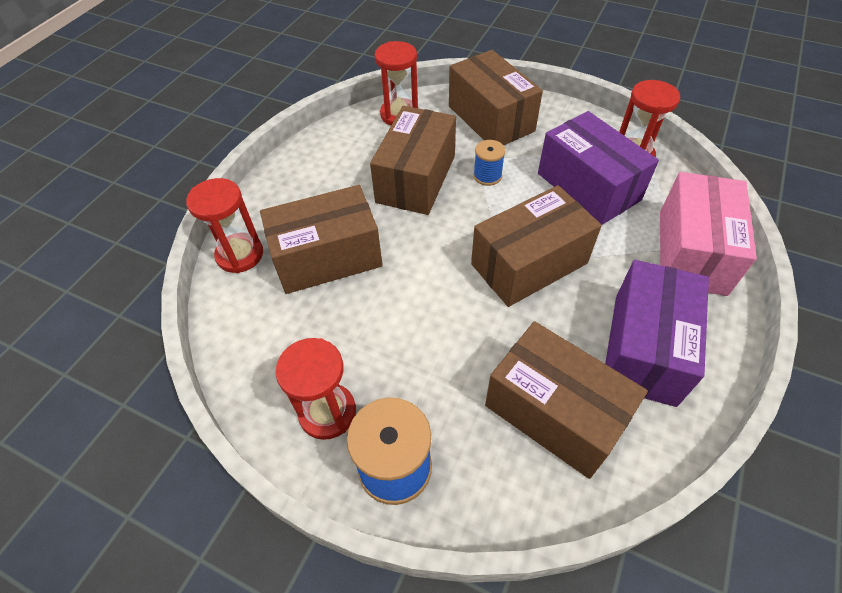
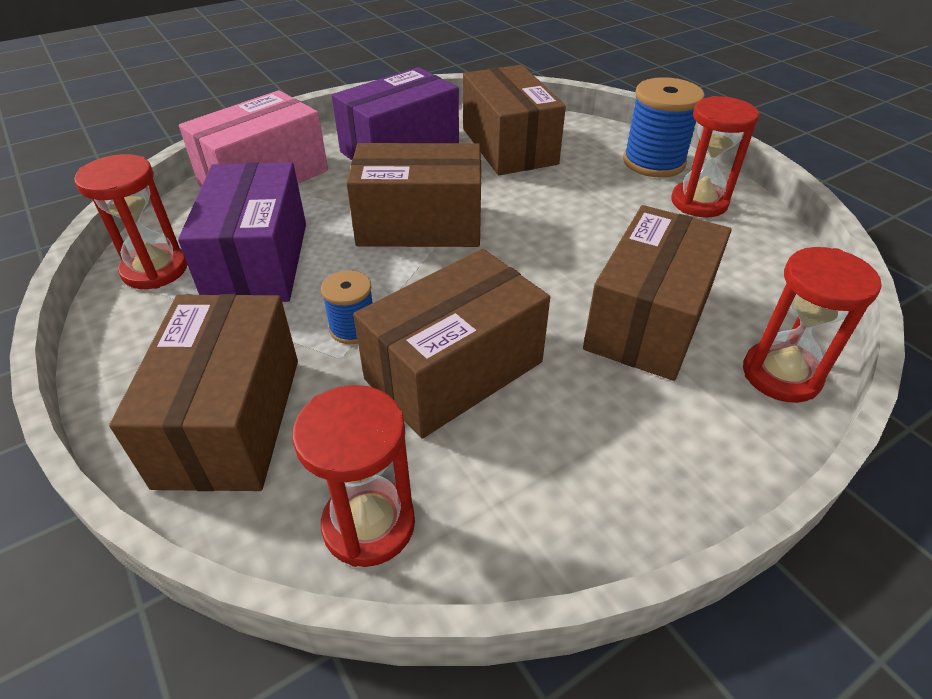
camera: 150 degrees left, 10 degrees down
(327, 257) = (648, 320): brown box -> brown box turned 75 degrees counterclockwise

